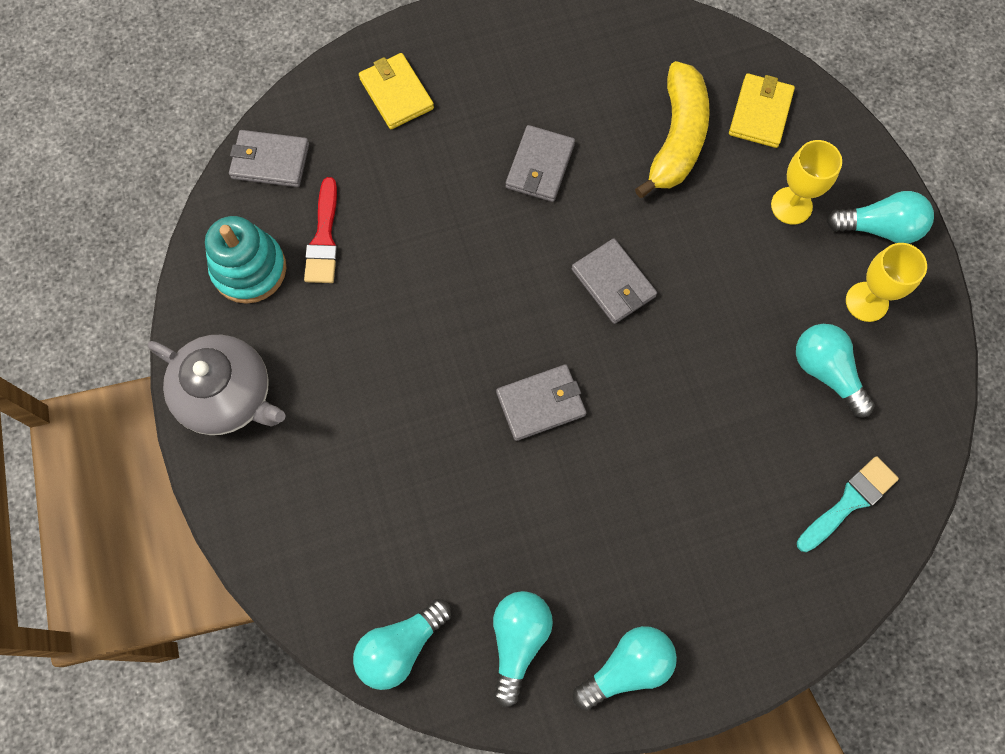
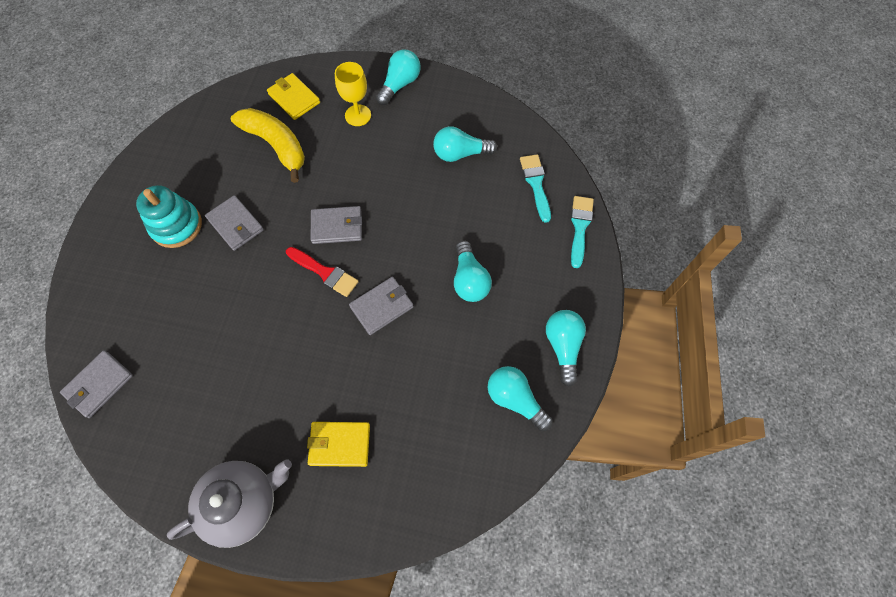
camera: 60 degrees left, 5 degrees down
(249, 269) = (165, 440): turquoise stacking toy -> turquoise stacking toy (176, 226)
(324, 238) = (181, 378): red brush -> red brush (325, 272)
(396, 93) = (119, 279): yellow wallet -> yellow wallet (339, 444)
(400, 646) = (479, 474): turquoise light bulb -> turquoise light bulb (469, 280)
(541, 403) = (382, 306): grey wallet -> grey wallet turned 45 degrees clockwise
(821, 600) = (580, 227): none -> turquoise brush
(866, 302) = (435, 113): yellow goblet -> none

